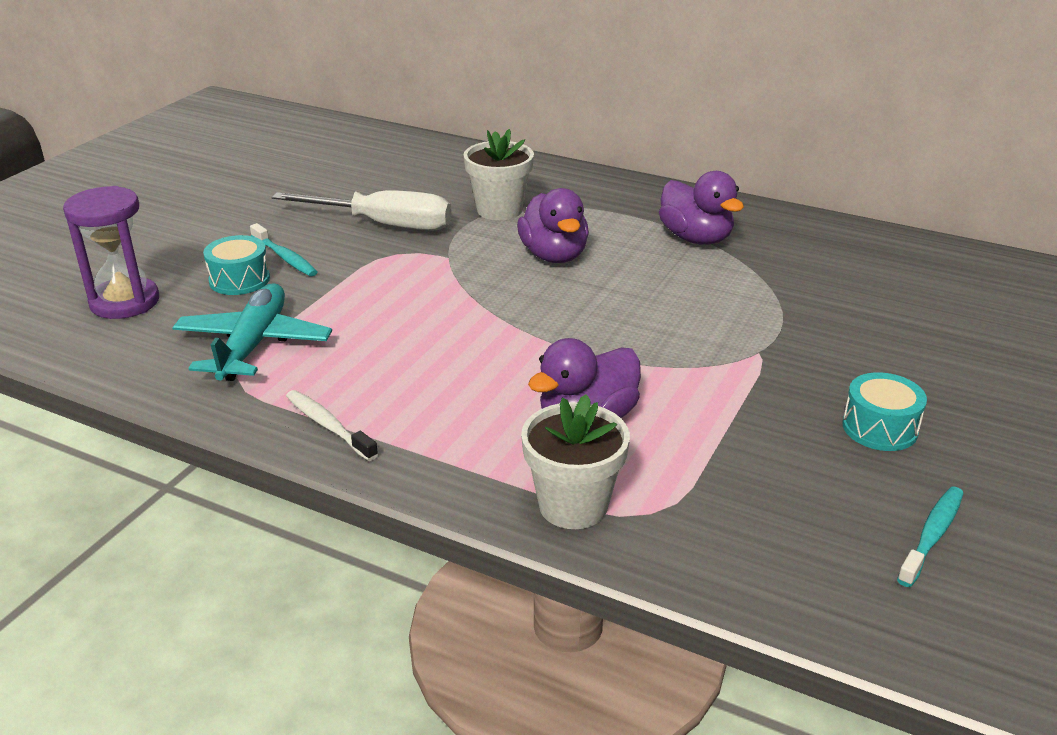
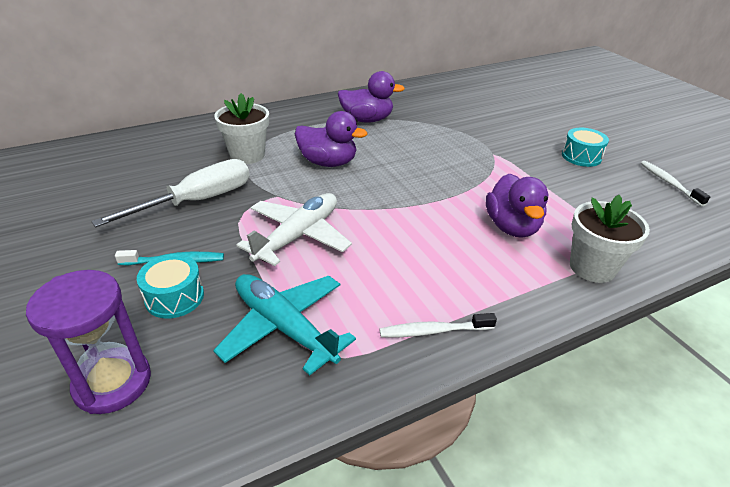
camera: 55 degrees left, 5 degrees up
(394, 296) = (298, 236): none -> white plane
(932, 535) = (669, 183): turquoise toothbrush -> white toothbrush

